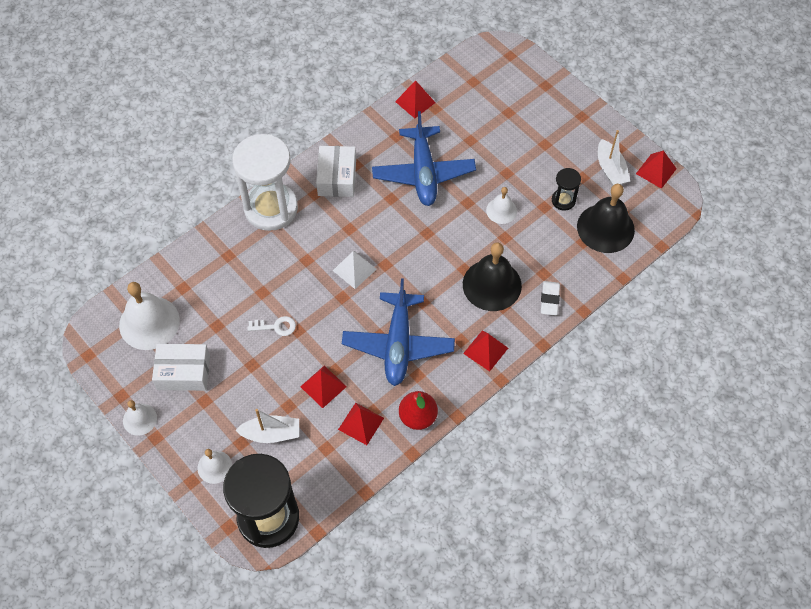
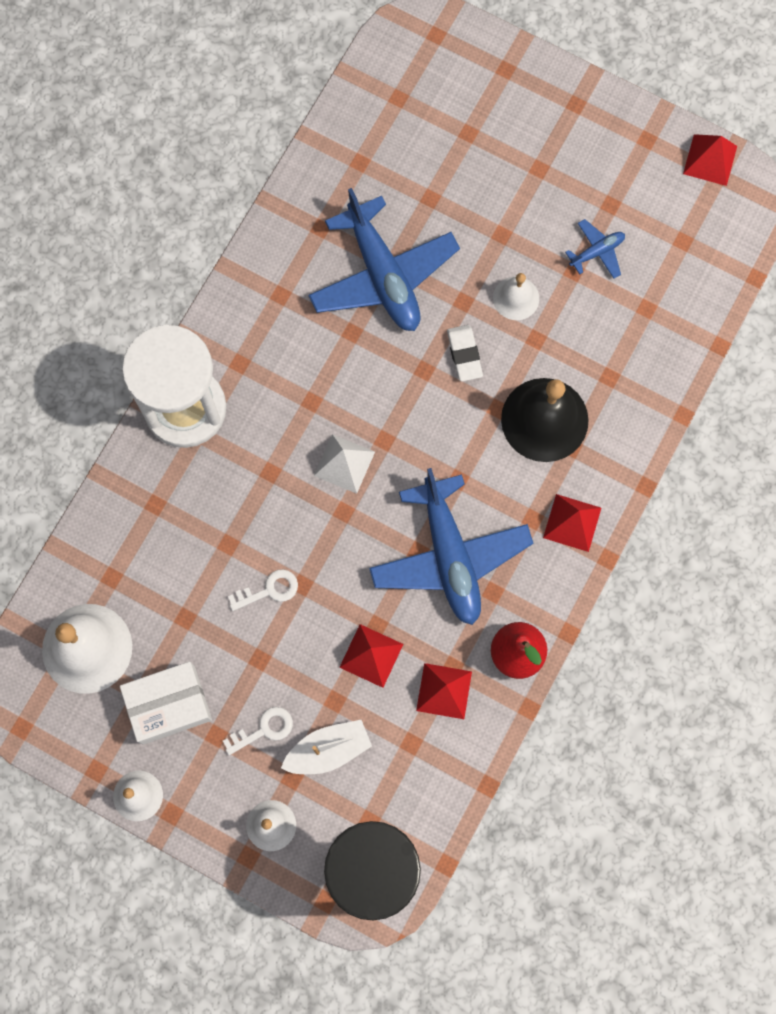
camera: 20 degrees left, 15 degrees up
(236, 407) = (264, 729): none -> white key
(337, 177) = (261, 326): white box -> none
(415, 102) = (326, 161): red pyramid -> none
(549, 299) = (631, 414): white eraser -> white eraser (464, 354)
(563, 200) = (597, 252): black hourglass -> blue plane
(605, 228) = (670, 276): black bell -> none
(610, 169) = (646, 179): white boat -> none

